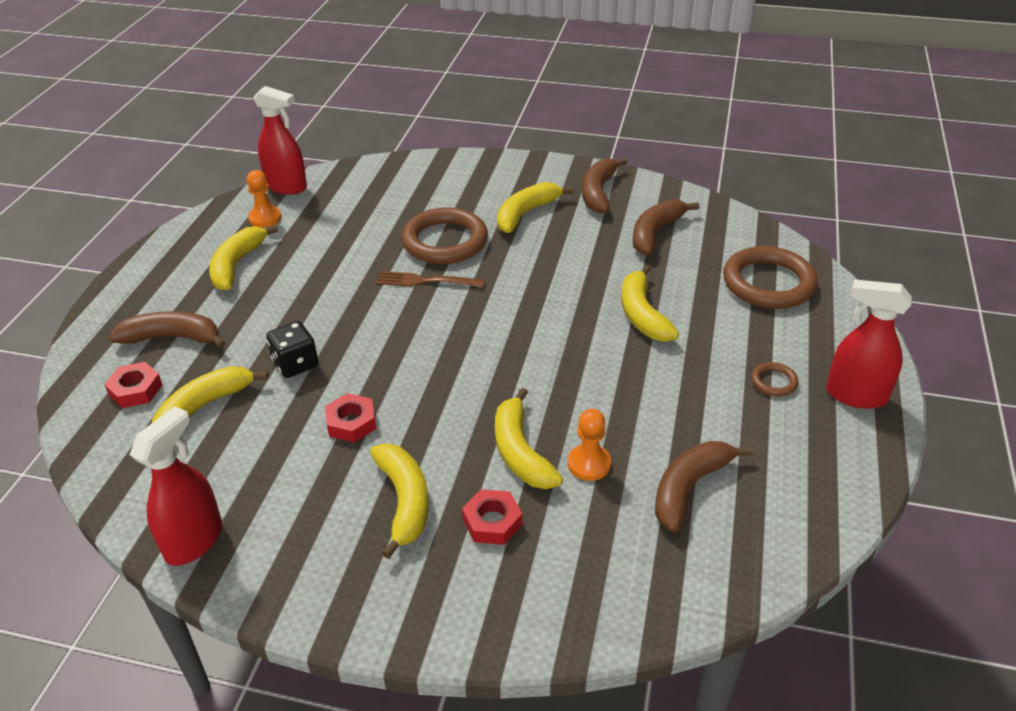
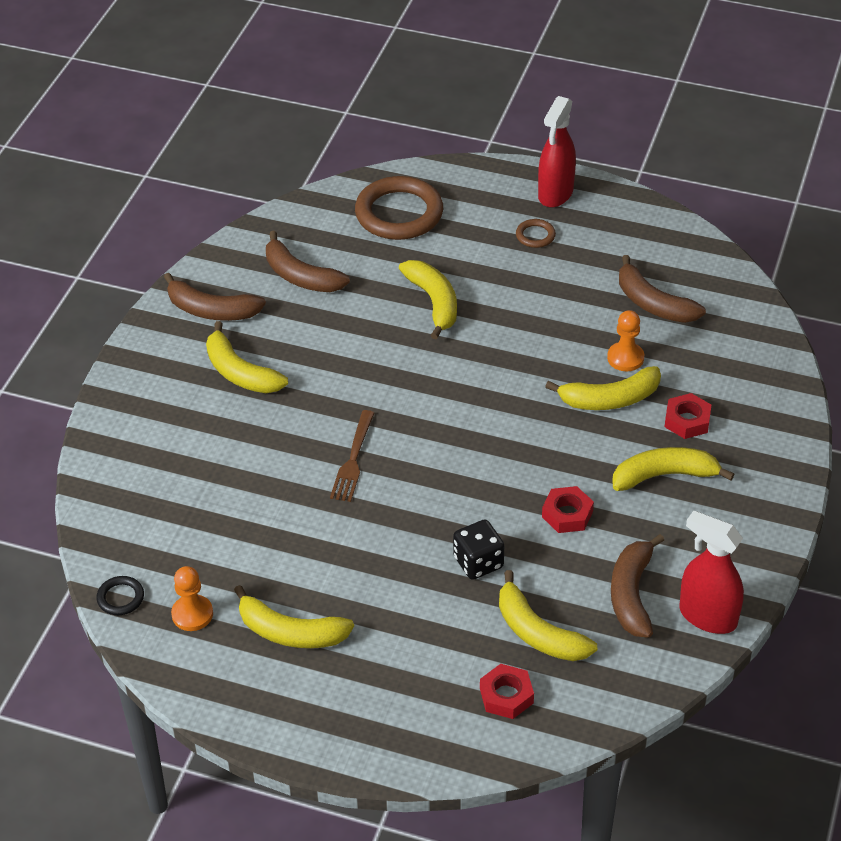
camera: 85 degrees left, 5 degrees up
(172, 338) = (422, 676): brown banana -> brown banana (632, 594)
(286, 187) = (120, 598): red spray bottle -> black ring
(445, 241) = (281, 442): brown ring -> none
(642, 314) = (434, 302): yellow banana -> yellow banana turned 105 degrees counterclockwise

